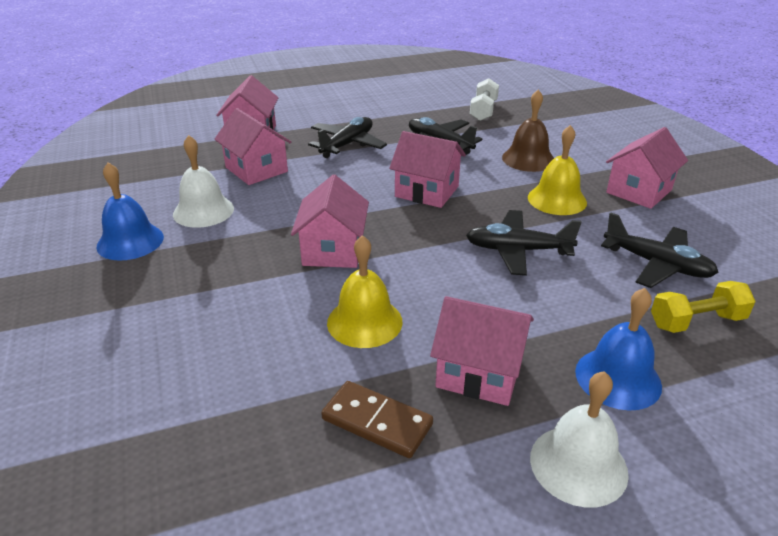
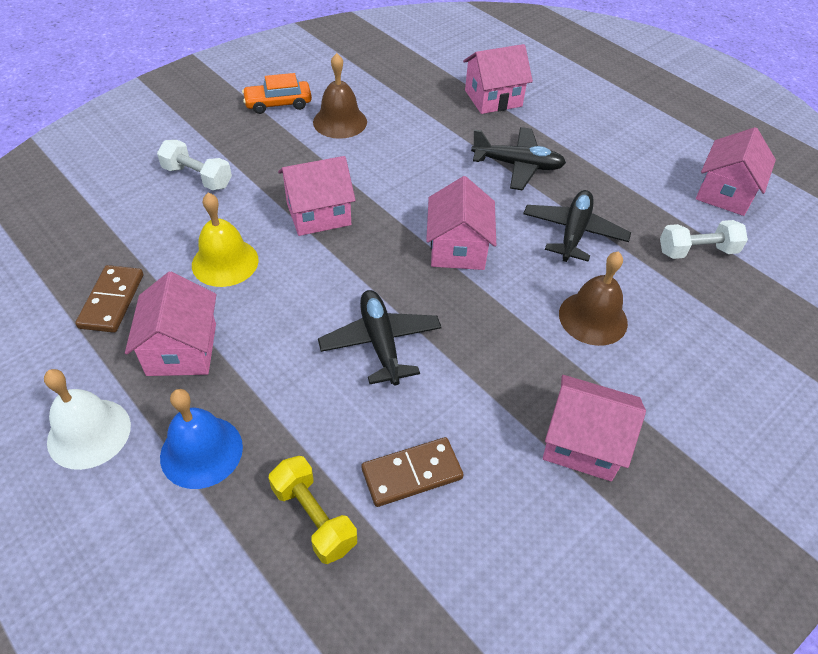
camera: 65 degrees right, 15 degrees up
(130, 241) = (278, 103): blue bell -> orange car
(203, 211) = (340, 121): white bell -> brown bell
(205, 320) = (197, 177): none -> white dumbbell
(256, 169) = (426, 125): pink house -> pink house (725, 193)
(557, 199) = (507, 360): yellow bell -> none
(657, 264) = (412, 473): black plane -> brown domino

